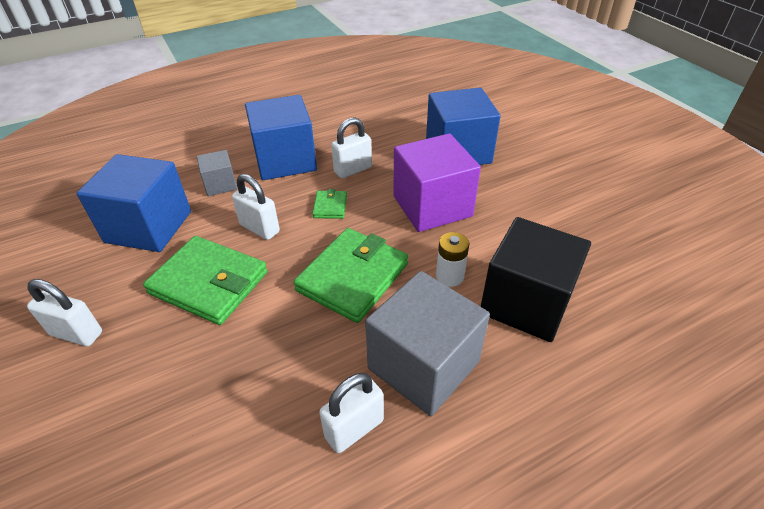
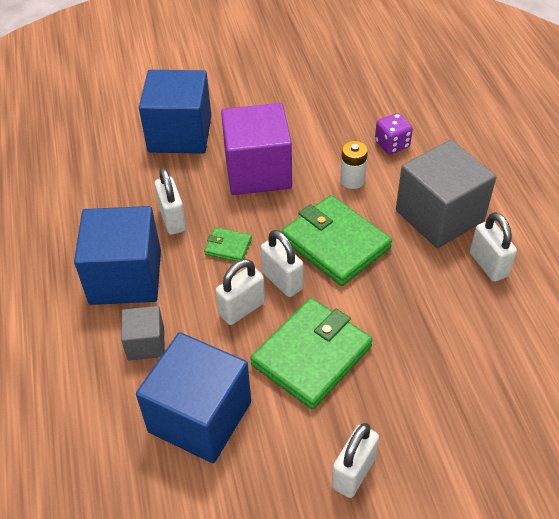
camera: 75 degrees left, 5 degrees up
(296, 247) = (282, 281): none -> white padlock
(526, 303) = (392, 144): black cube -> purple dice

